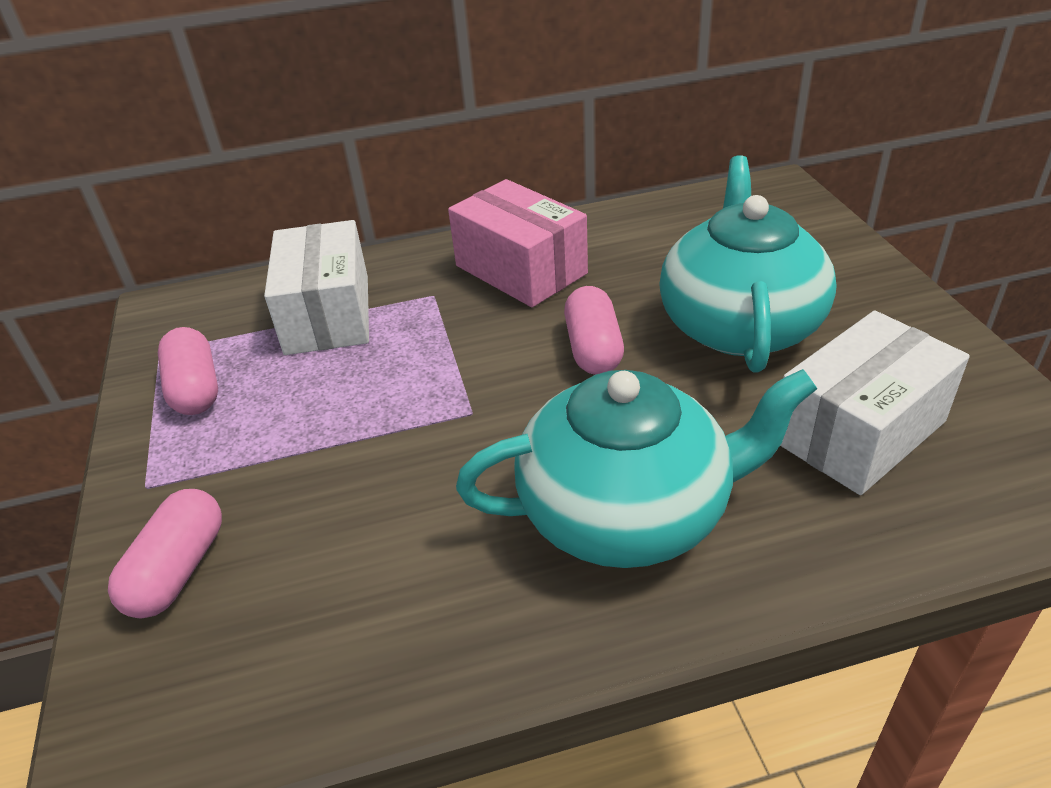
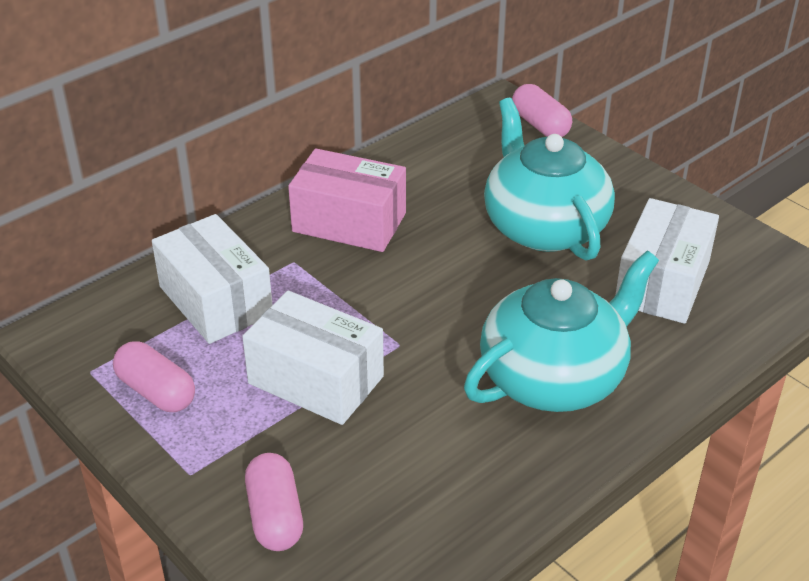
camera: 30 degrees left, 0 degrees up
(352, 425) = (316, 380): none -> white box
(593, 348) = (453, 272): pink capsule -> pink capsule (540, 125)

